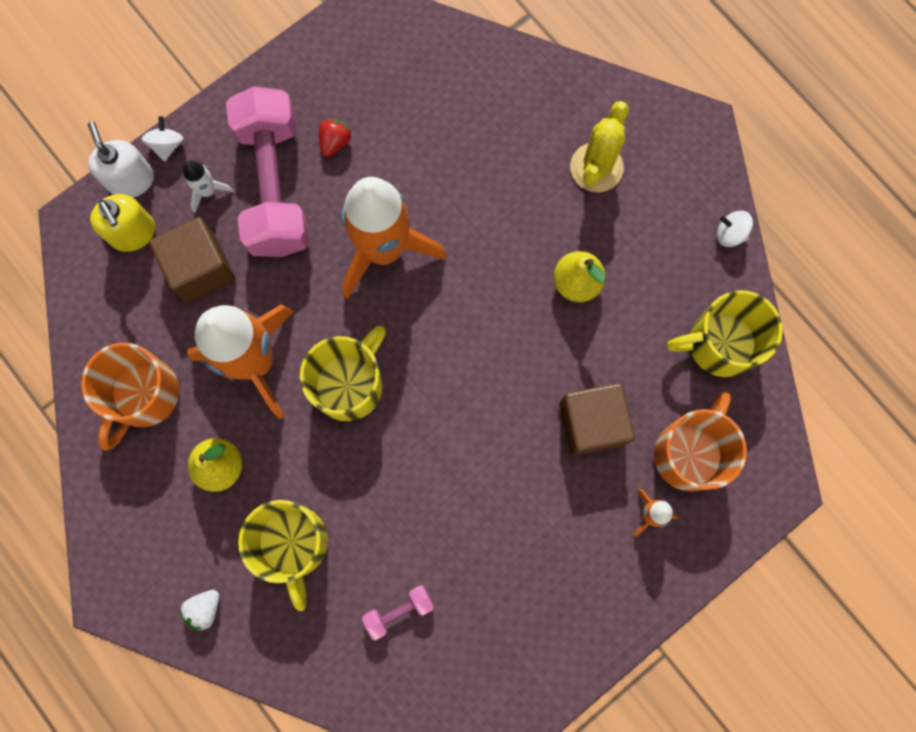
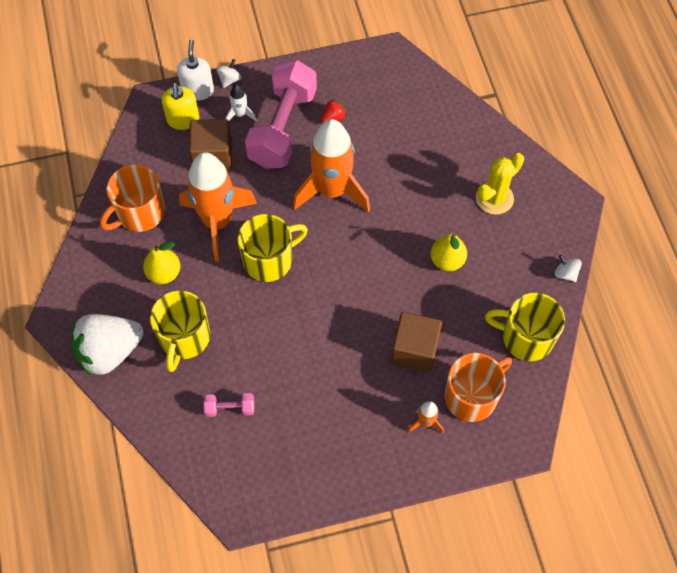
camera: 25 degrees right, 15 degrees down
(204, 609) = (109, 352): white strawberry -> white strawberry, size x2.43

